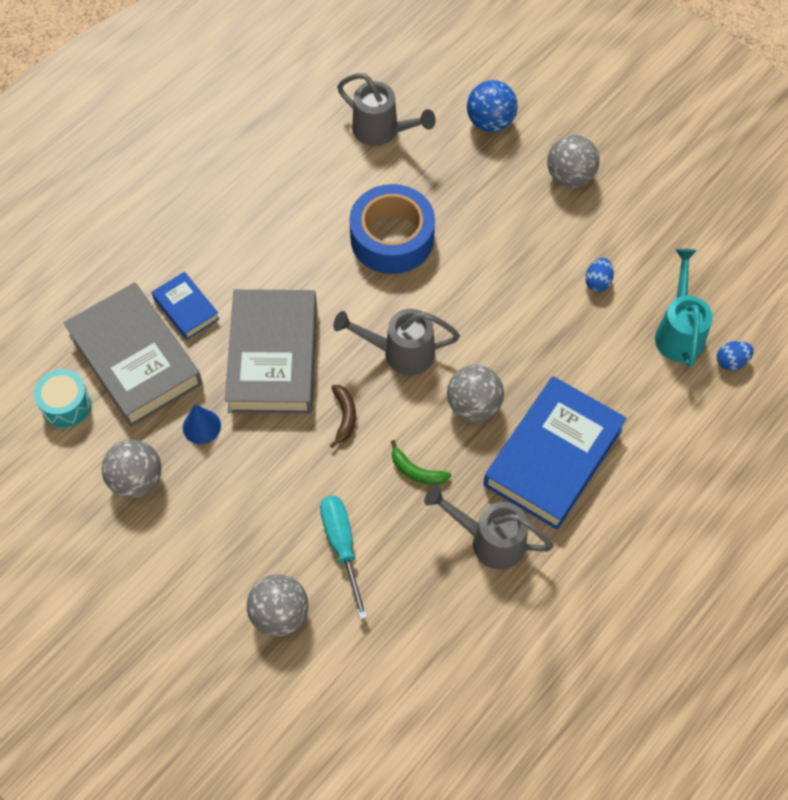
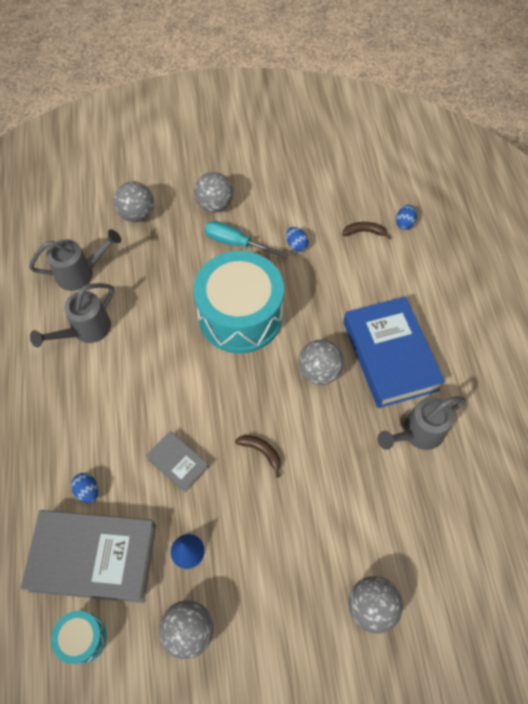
camera: 50 degrees left, 0 degrees up
(186, 308) = (88, 491): blue book -> blue egg
(273, 357) = (178, 463): grey book -> grey book, size x0.49
(342, 546) = (352, 526): turquoise screwdriver -> turquoise screwdriver (236, 243)
(392, 238) = (161, 326): blue tape -> none
(400, 352) = (245, 383): grey watering can -> grey watering can (86, 330)
(417, 471) = (336, 438): green banana -> none
(467, 294) = (240, 315): none -> turquoise drum
(490, 122) = (137, 214): blue ball -> grey ball
(679, 332) = (364, 232): turquoise watering can -> brown banana

